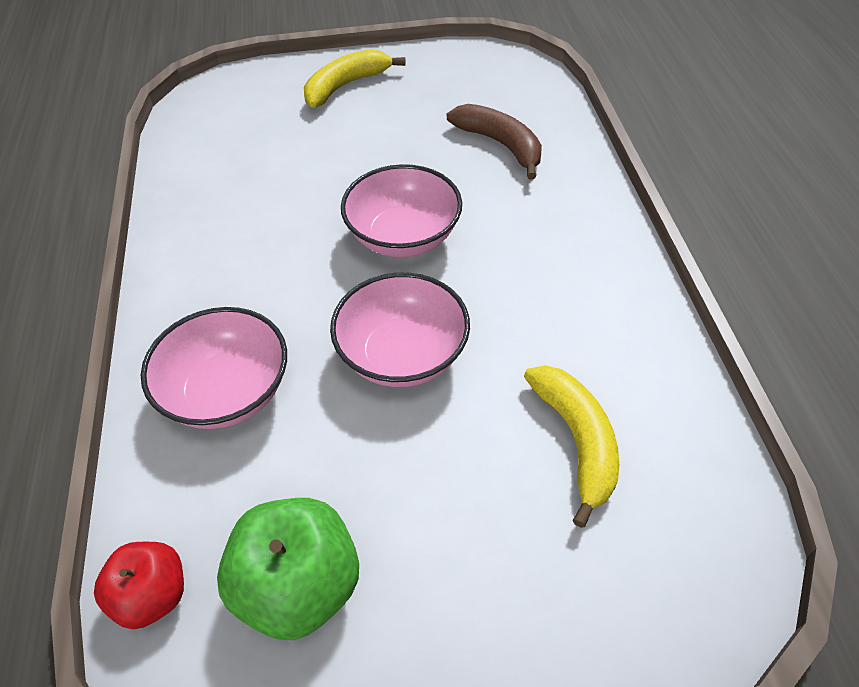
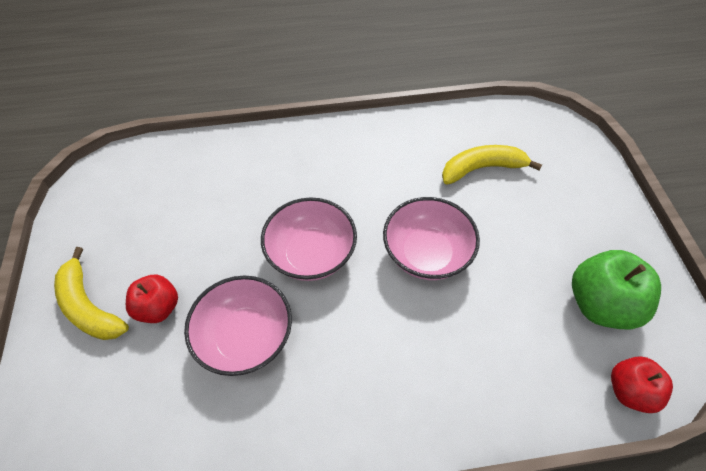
camera: 90 degrees left, 5 degrees up
(227, 392) = (469, 368): pink bowl -> pink bowl (245, 337)
(340, 128) = (158, 308): none -> red apple
(500, 145) = (212, 188): brown banana -> none

